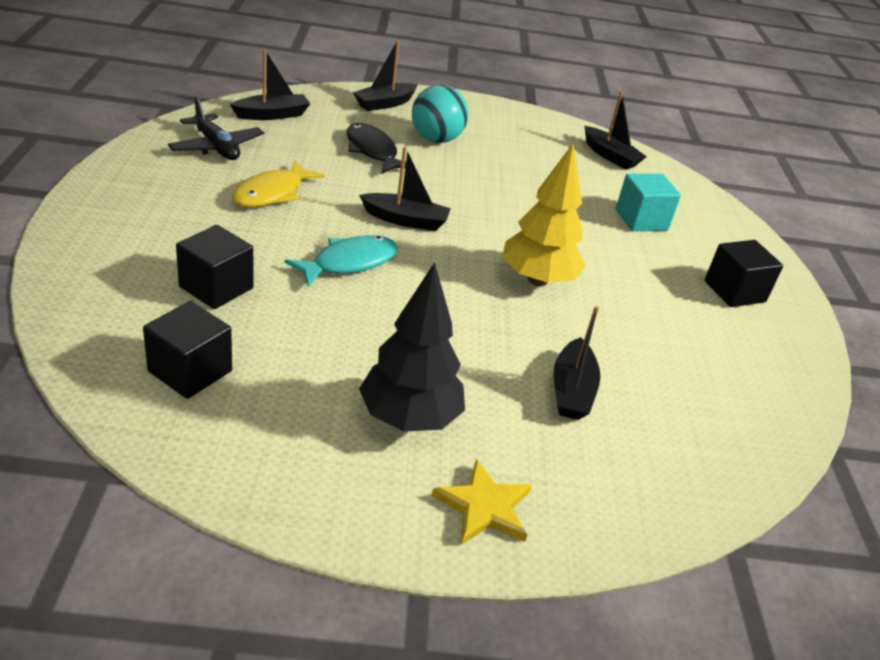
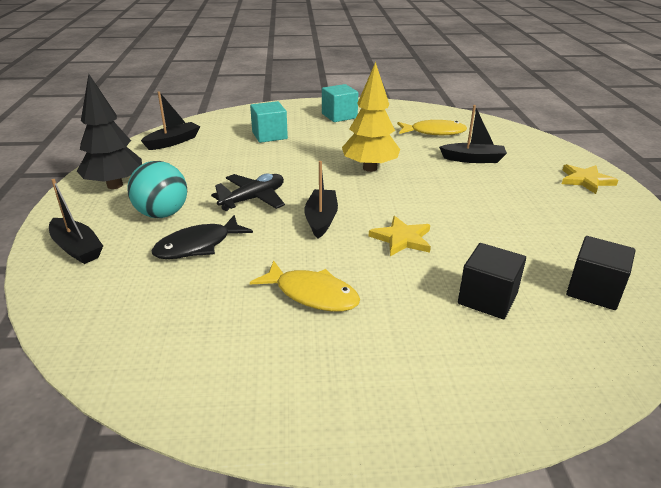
camera: 90 degrees left, 5 degrees down
(216, 147) = (221, 355): black plane -> black plane (253, 199)
(272, 115) = (118, 325): black boat -> none
(349, 263) = (402, 239): turquoise fish -> yellow star
(409, 418) = (546, 203): black tree -> black tree (115, 185)
(684, 378) = (434, 132): none -> yellow fish
(734, 291) = (339, 116): black cube -> turquoise cube

